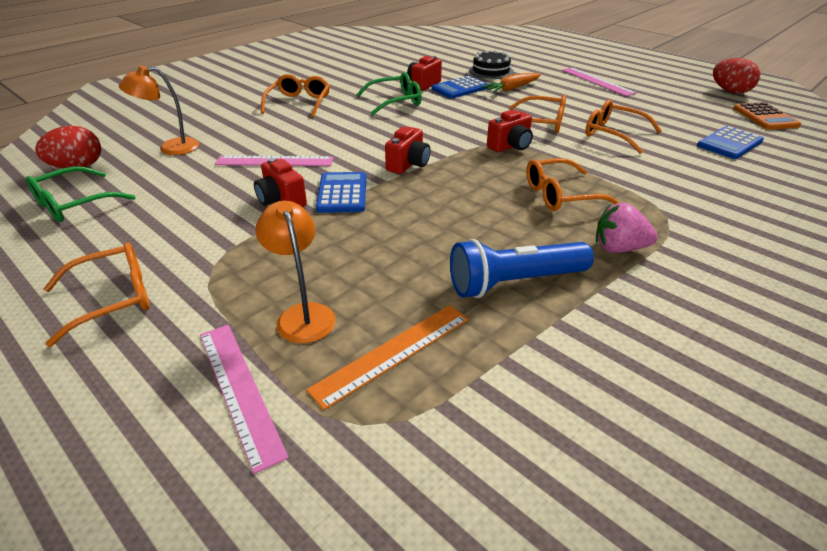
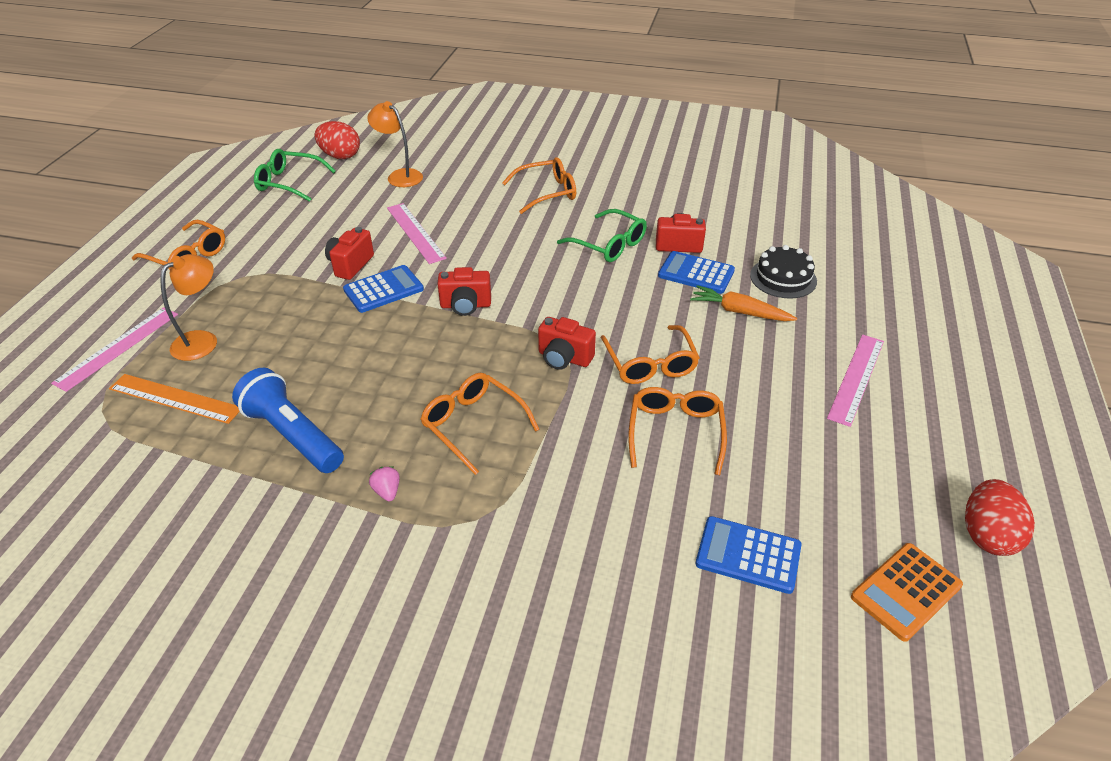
camera: 60 degrees right, 5 degrees up
(619, 248) = (387, 491): pink strawberry -> pink strawberry, size x0.56

